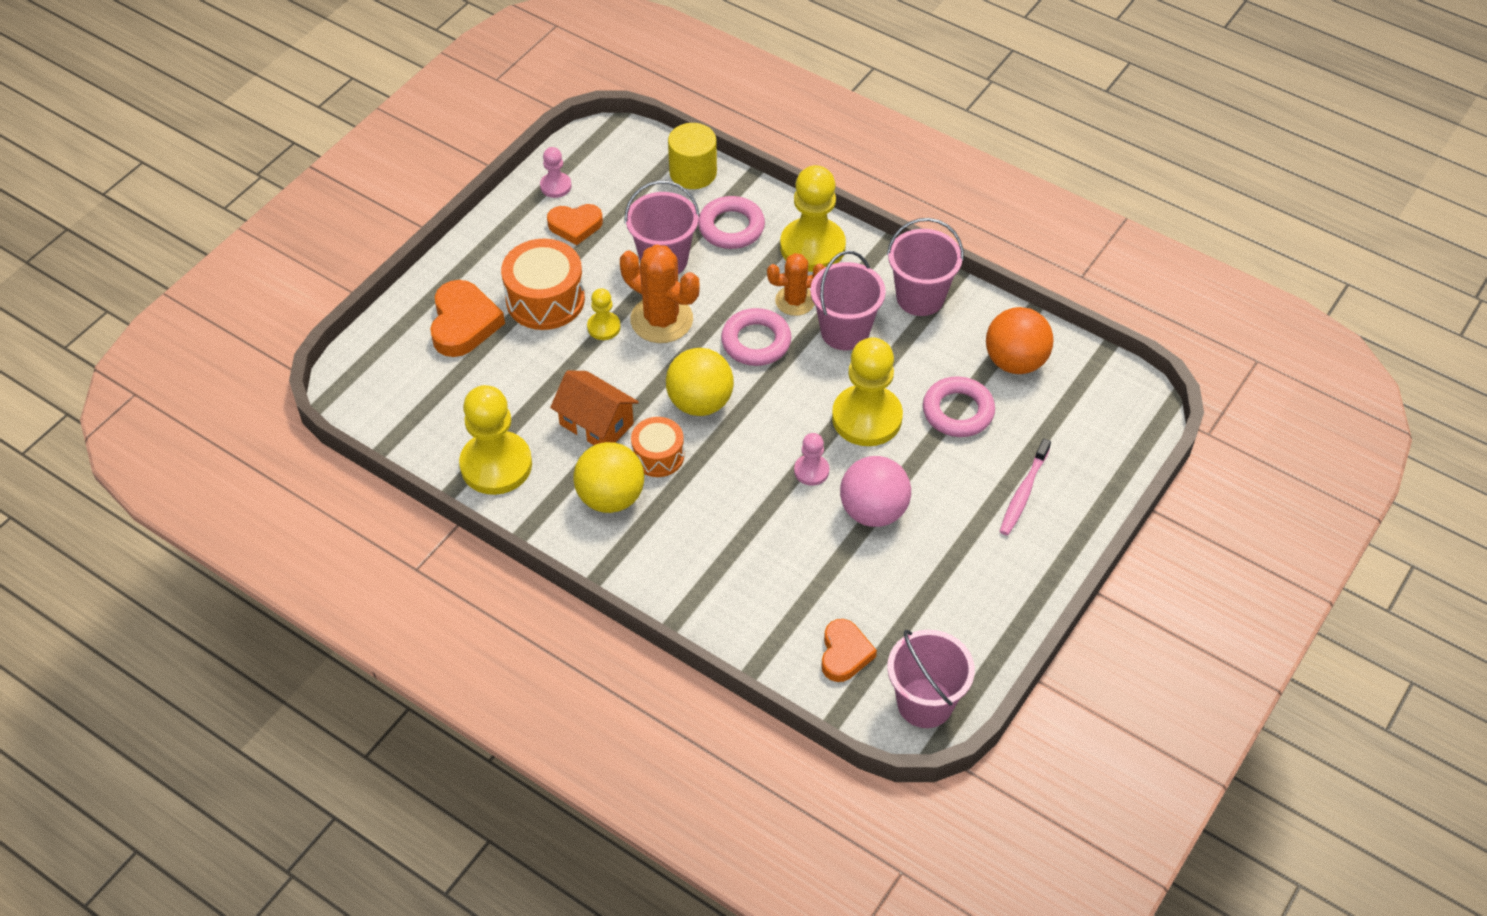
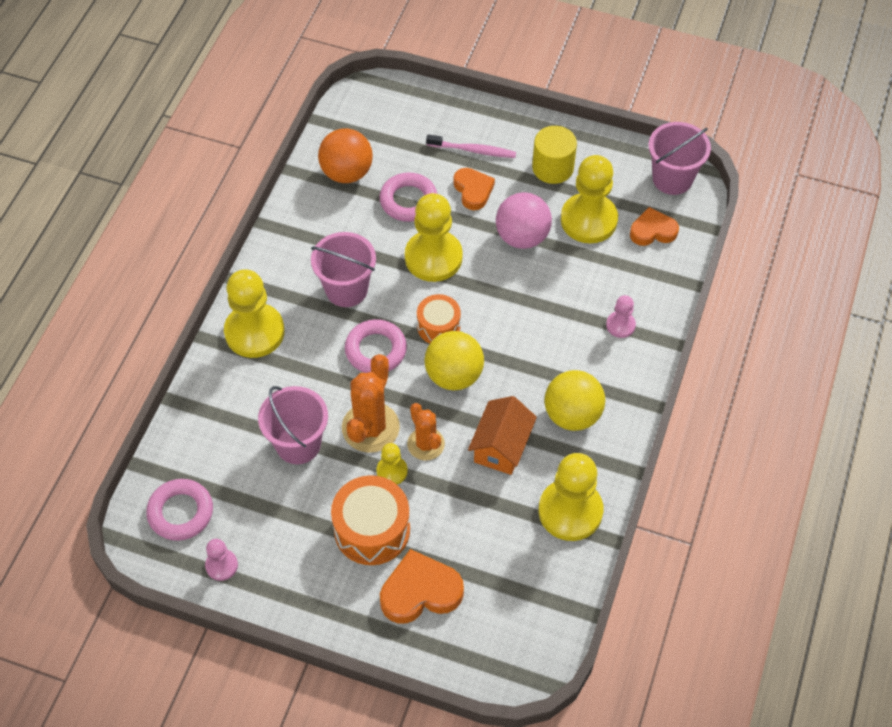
camera: 105 degrees left, 5 degrees up
(575, 226) = (271, 532): orange heart -> orange heart (473, 190)
(658, 456) = (519, 392): orange drum -> orange drum (438, 326)
(693, 173) = (179, 449): yellow cylinder -> yellow cylinder (553, 168)
(731, 227) = (244, 400): pink ring -> pink ring (181, 512)
(795, 301) = (321, 332): orange cactus -> orange cactus (426, 444)
(811, 471) = (498, 283): pink pawn -> pink pawn (620, 325)
(881, 587) = (588, 220): none -> yellow pawn
(920, 297) = (294, 245): pink bucket -> none

